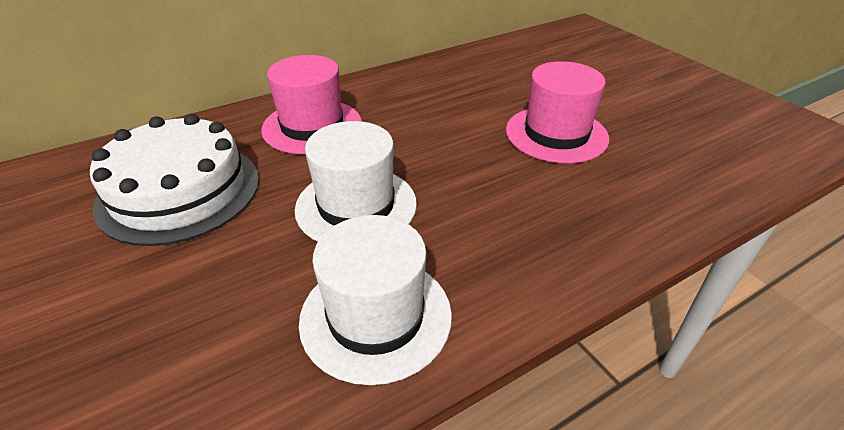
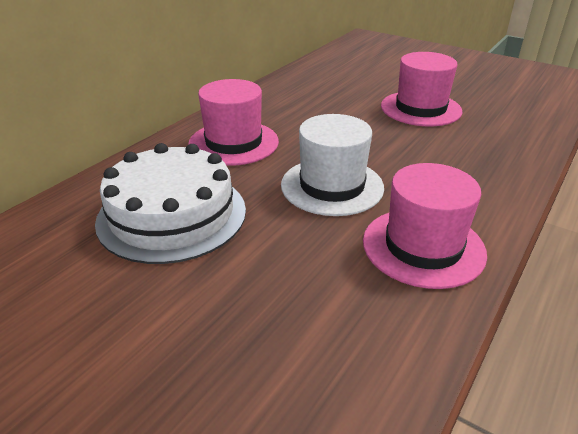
camera: 25 degrees left, 5 degrees down
(376, 316) = (423, 247): white hat -> pink hat

